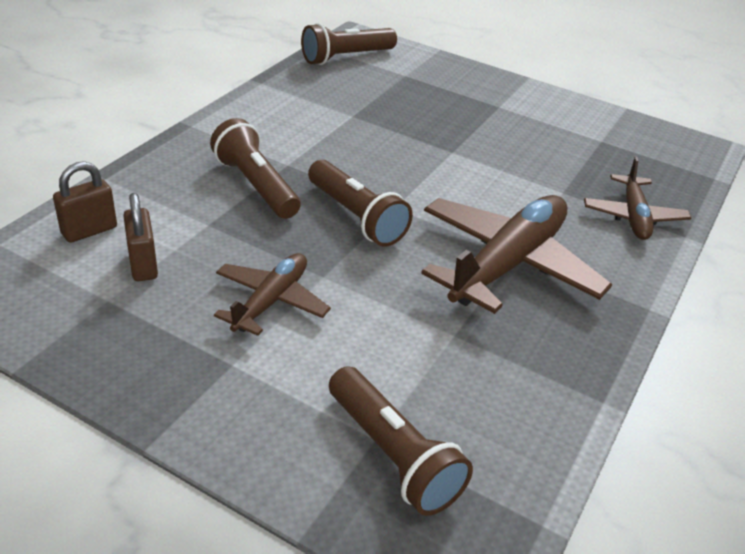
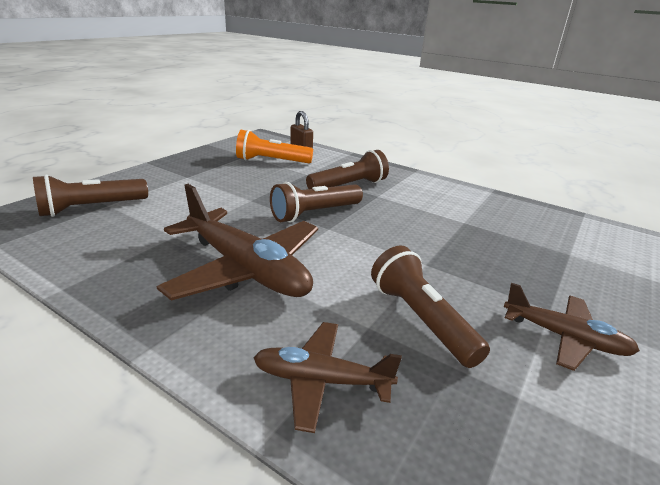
camera: 95 degrees right, 10 degrees down
(143, 265) = (271, 161): brown padlock -> orange flashlight
(271, 301) = (232, 186): brown plane -> brown plane (565, 338)
(346, 57) = (575, 226): brown flashlight -> brown flashlight (421, 319)

